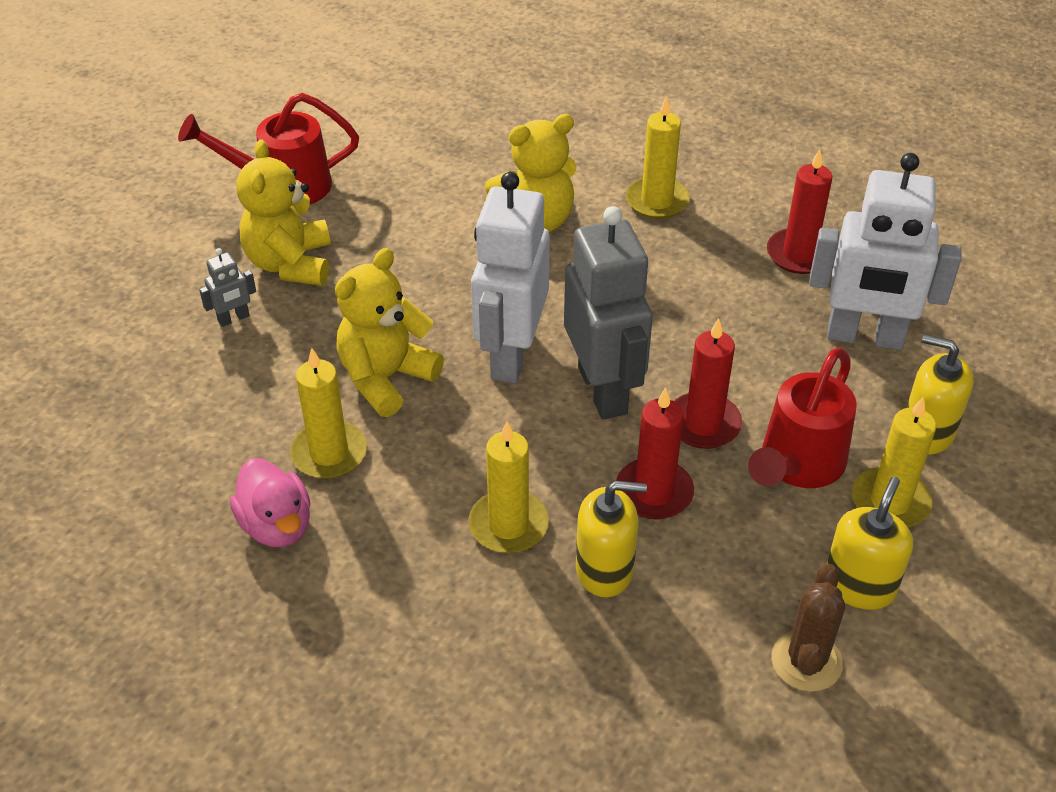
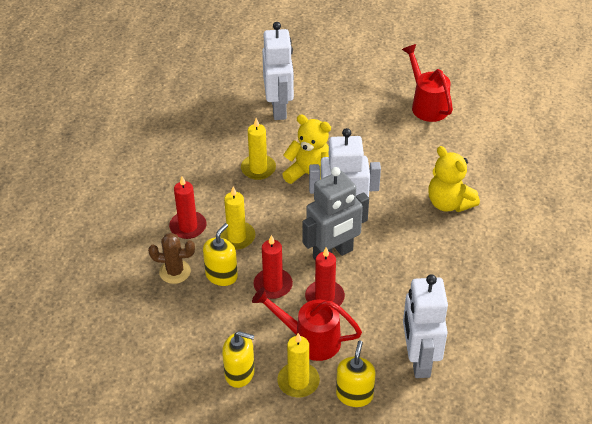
camera: 75 degrees right, 0 degrees up
(167, 385) = (279, 108): none -> white robot
(234, 319) = (327, 116): grey robot -> none
(277, 525) = (213, 164): pink duck -> none
(290, 263) = (372, 123): yellow teddy bear -> none
(604, 569) = (221, 275): yellow soap dispenser -> yellow soap dispenser turned 135 degrees counterclockwise
(657, 201) = (491, 250): yellow candle -> none
(799, 254) = (476, 321): red candle -> red candle (188, 227)
(806, 661) = (190, 357): brown cactus -> brown cactus (175, 272)

